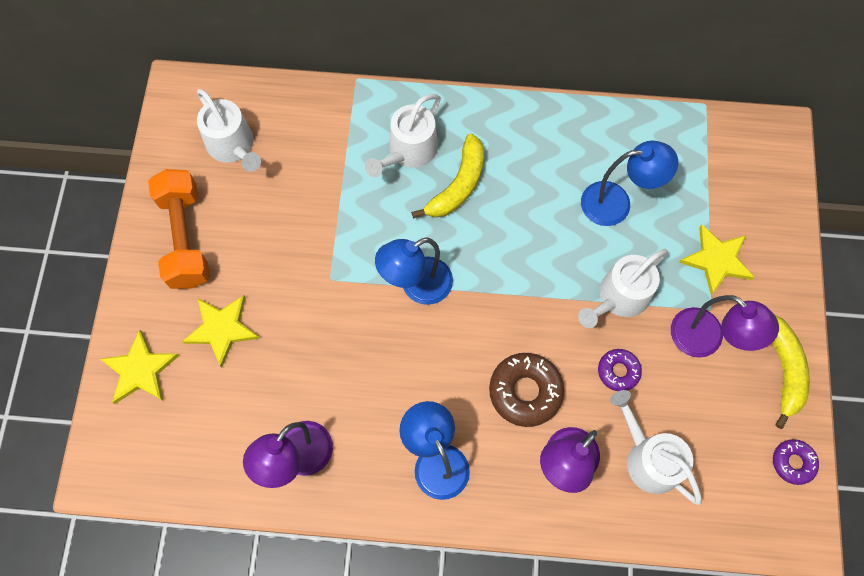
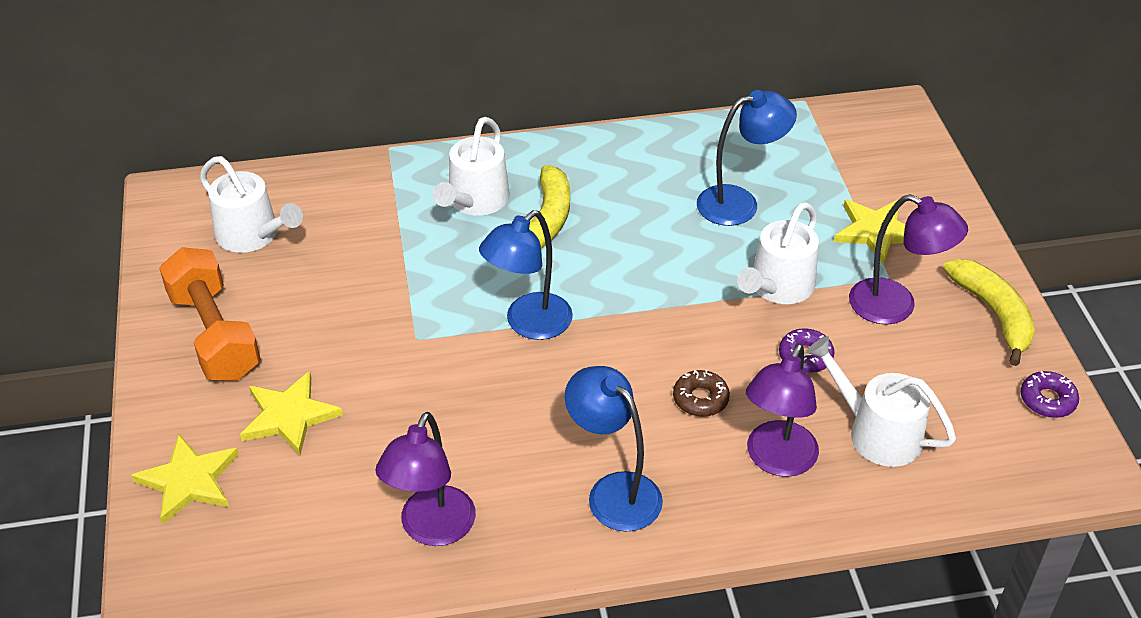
camera: 15 degrees left, 25 degrees down
(525, 391) = (700, 399): brown donut -> brown donut, size x0.59

